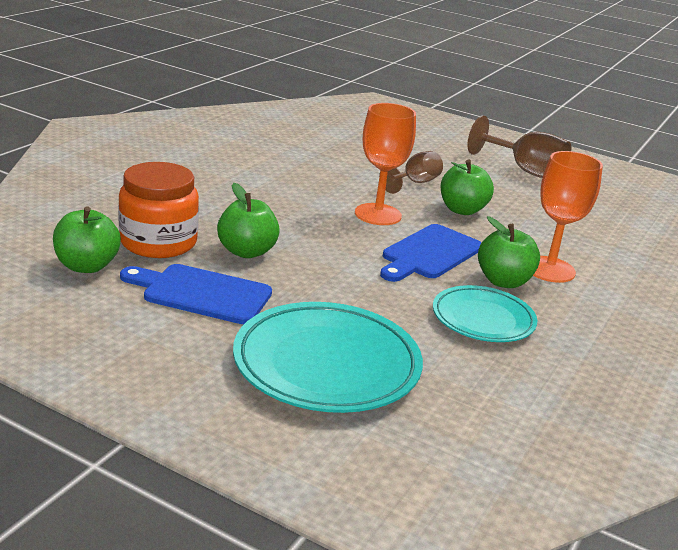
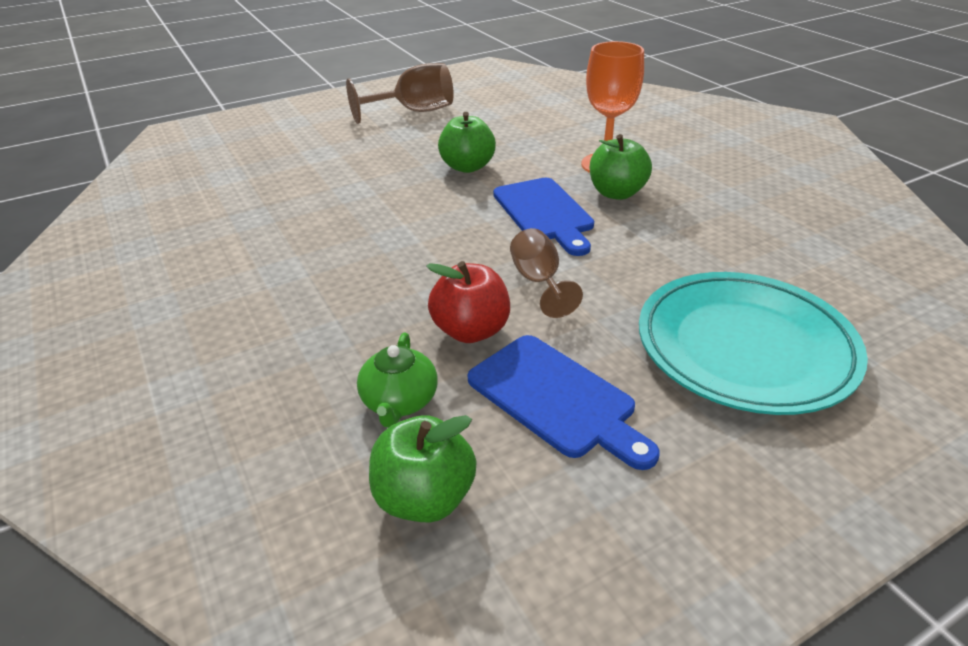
camera: 55 degrees left, 10 degrees up
(158, 242) = (399, 401): orange jar -> green teapot
(202, 293) = (556, 399): blue cutting board -> blue cutting board turned 90 degrees counterclockwise
(247, 252) = (471, 330): green apple -> red apple
(378, 214) = (442, 215): orange goblet -> none
(415, 183) = (390, 172): brown goblet -> brown goblet (539, 282)
(483, 319) = (681, 226): turquoise plate -> none

